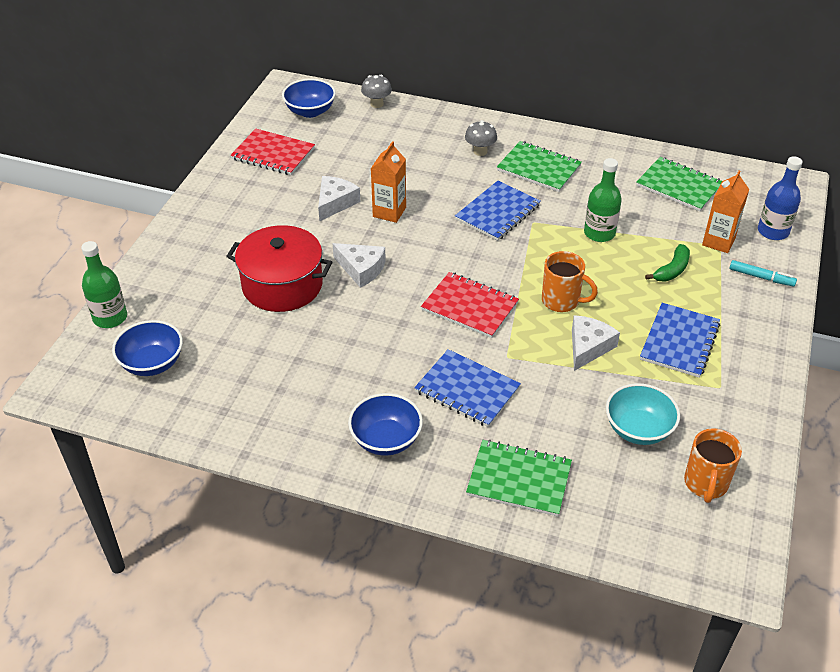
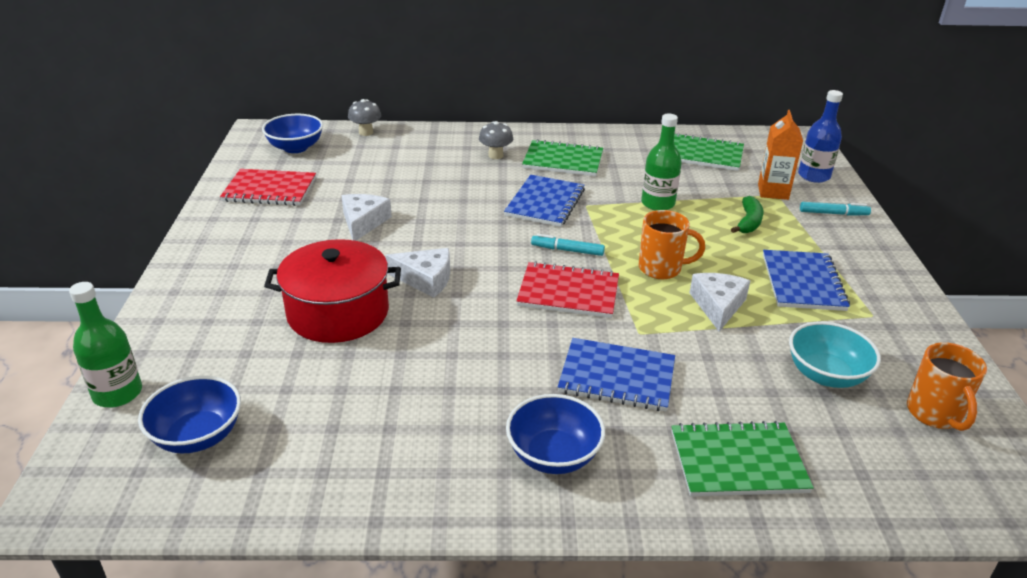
camera: 20 degrees left, 10 degrees down
(389, 212) = (429, 221): orange carton -> none
(491, 266) = (567, 250): none -> turquoise marker

